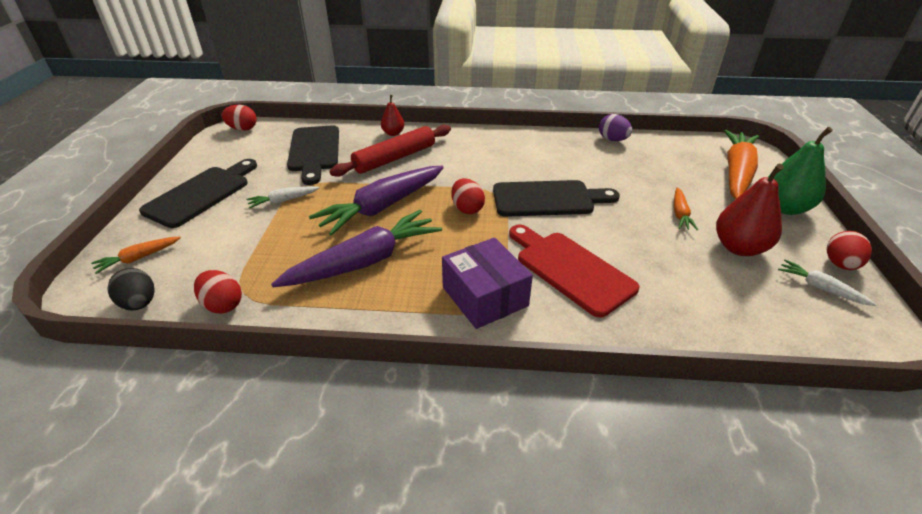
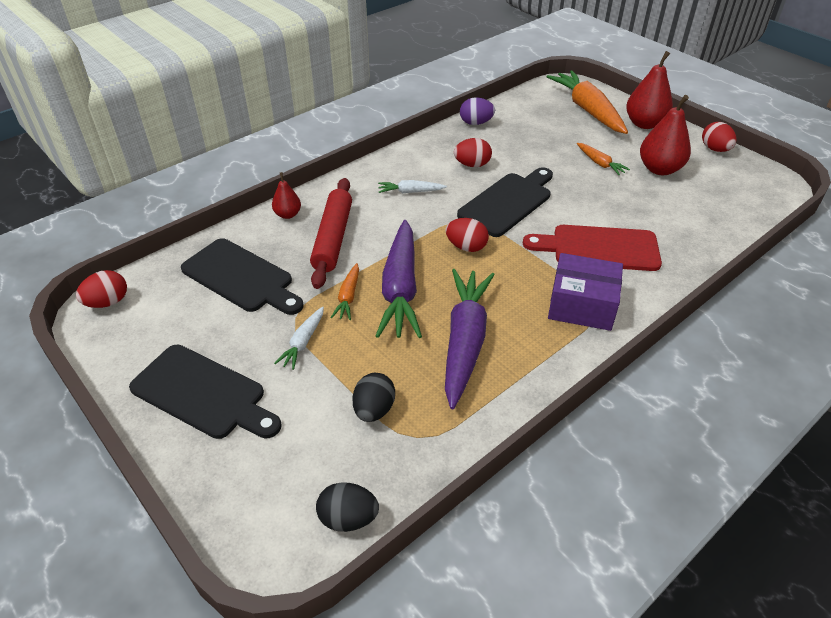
camera: 45 degrees left, 5 degrees up
(138, 258) = (265, 491): orange carrot -> orange carrot (348, 297)
(201, 194) = (203, 393): black cutting board -> black cutting board turned 135 degrees clockwise
(223, 305) = (420, 458): red egg -> red egg (472, 165)
(251, 260) = (374, 410): none -> black egg
(784, 208) = (644, 124): green pear -> red pear
(820, 288) = (725, 172): white carrot -> white carrot (410, 192)

